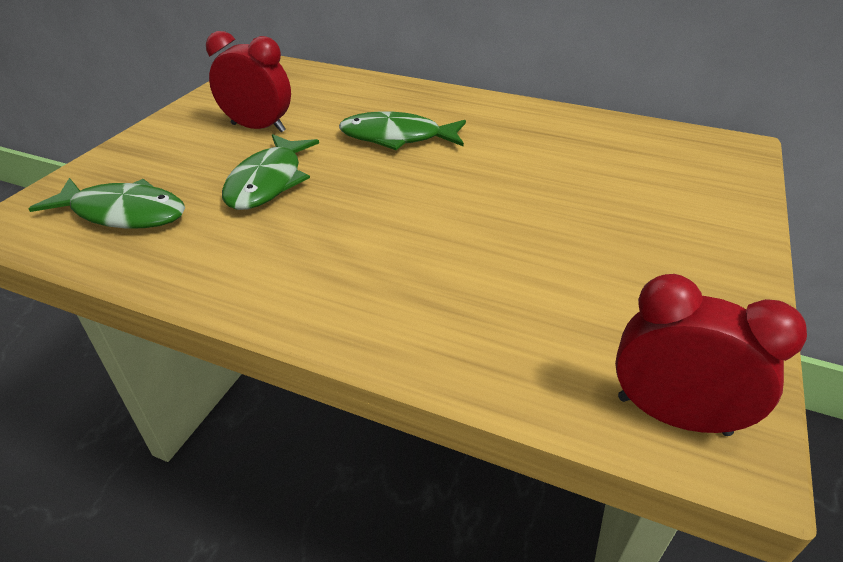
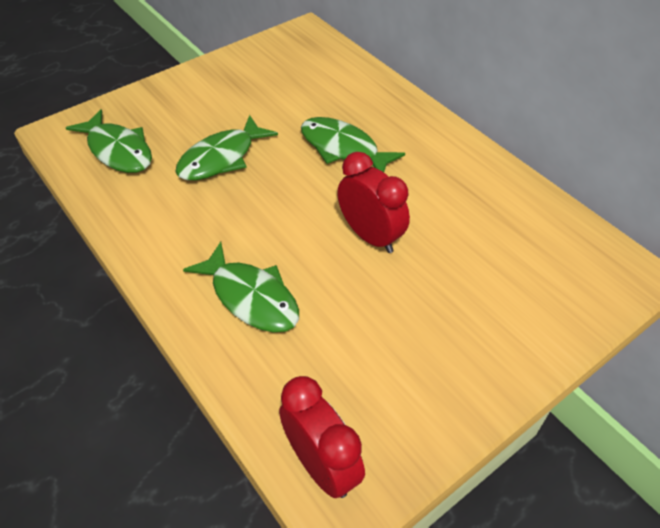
camera: 30 degrees right, 10 degrees up
(258, 128) = (251, 100): red clock -> red clock (370, 236)
(426, 290) = (251, 297): none -> green fish

